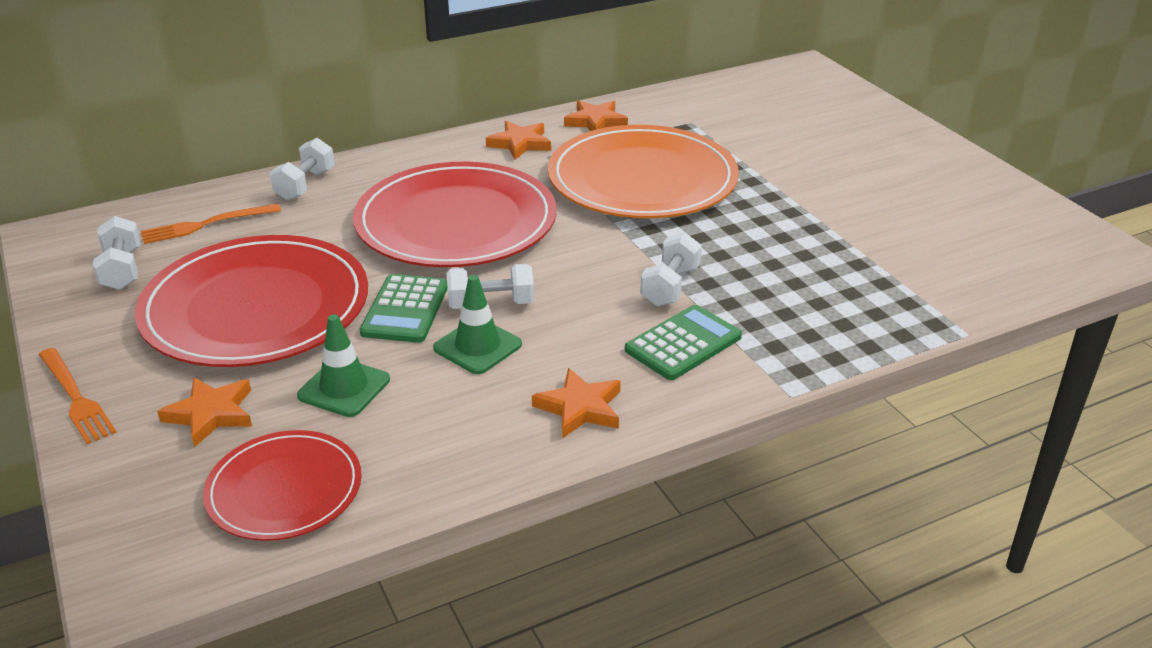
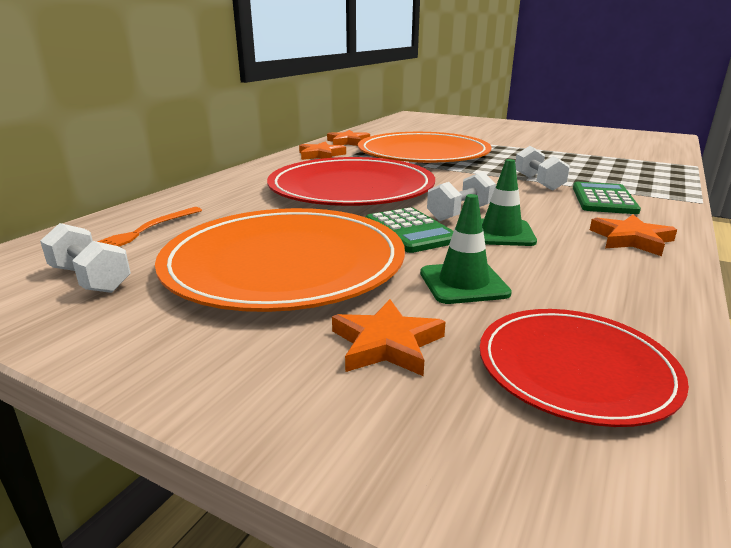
camera: 35 degrees left, 10 degrees down
(75, 397) = (198, 394): orange fork -> none
(256, 307) = (284, 263): red plate -> orange plate
(305, 185) = (197, 196): white dumbbell -> none

